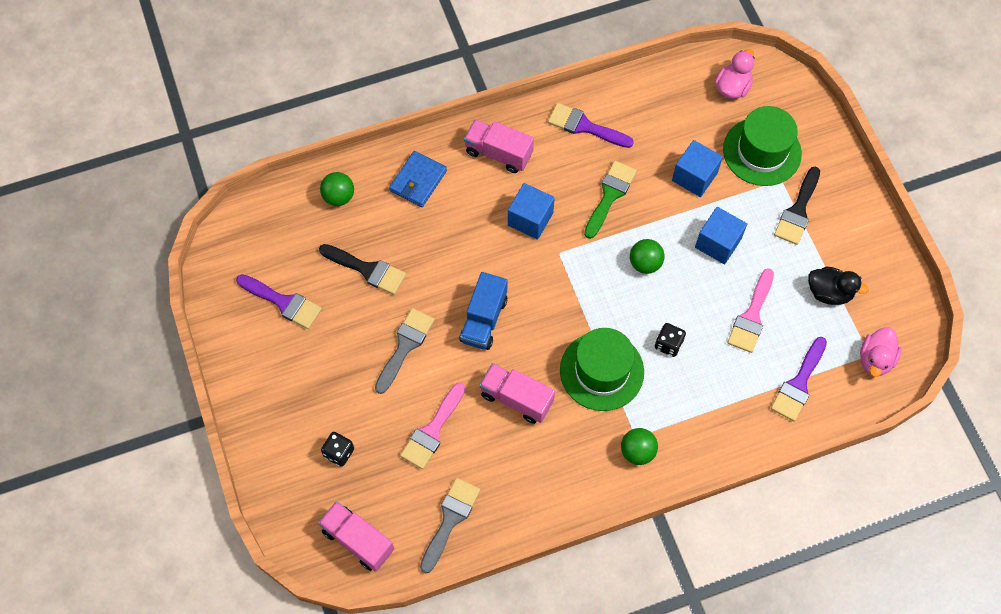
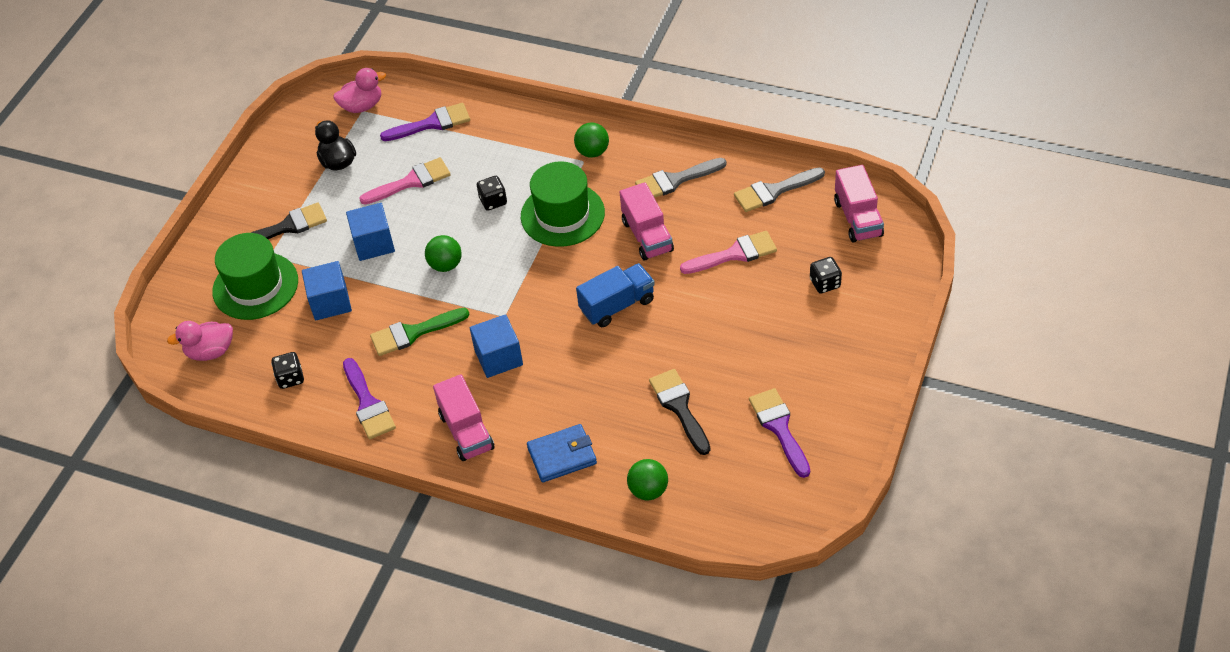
camera: 135 degrees left, 15 degrees down
(405, 346) = (701, 326): grey brush -> grey brush (675, 180)
(656, 107) = (290, 378): none -> black dice

